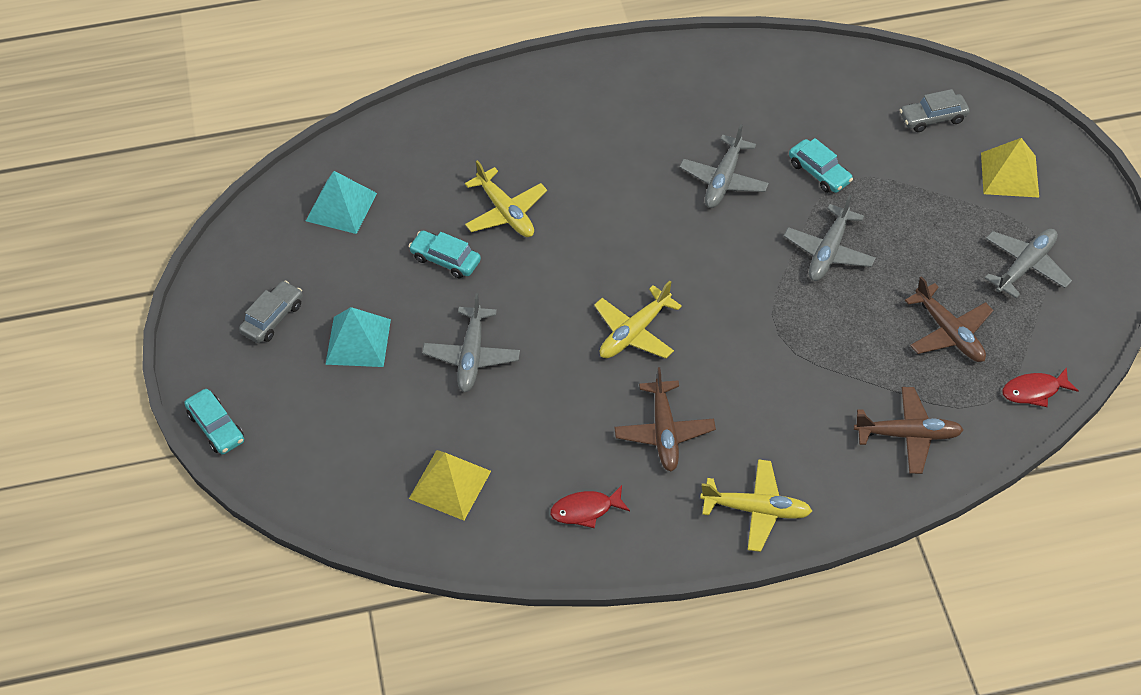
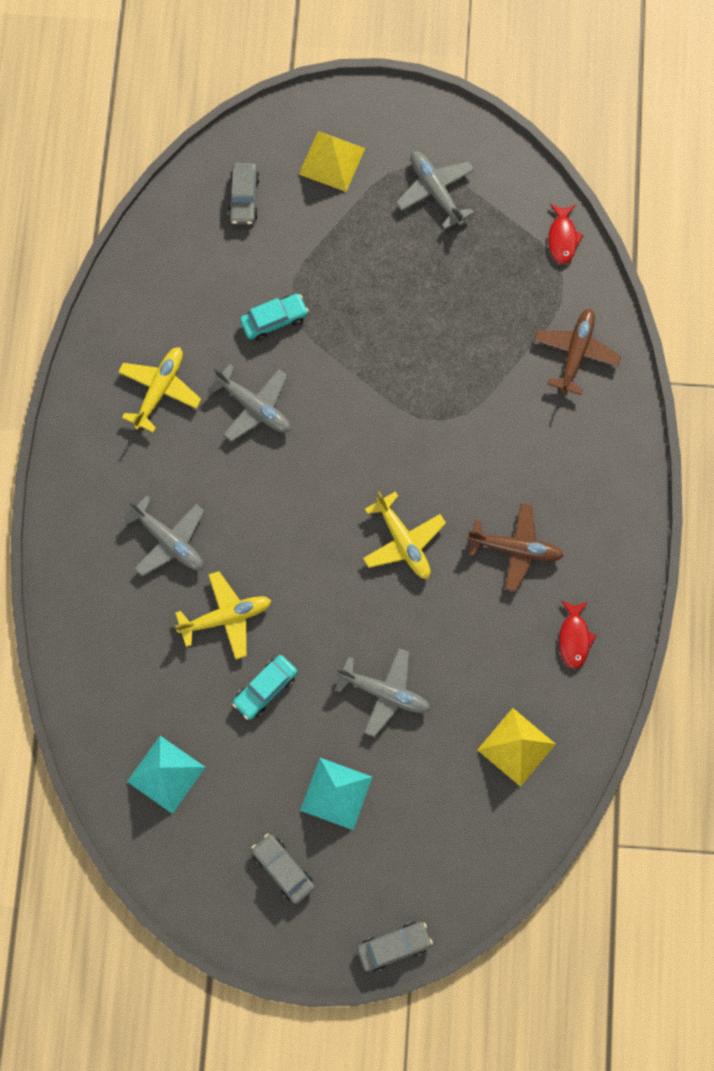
camera: 75 degrees left, 20 degrees up
(216, 427) = (394, 946): turquoise car -> grey car
(756, 509) = (612, 499): yellow plane -> yellow plane (160, 390)
(828, 251) = (367, 345): grey plane -> grey plane (169, 541)
(949, 332) = (484, 280): brown plane -> none

